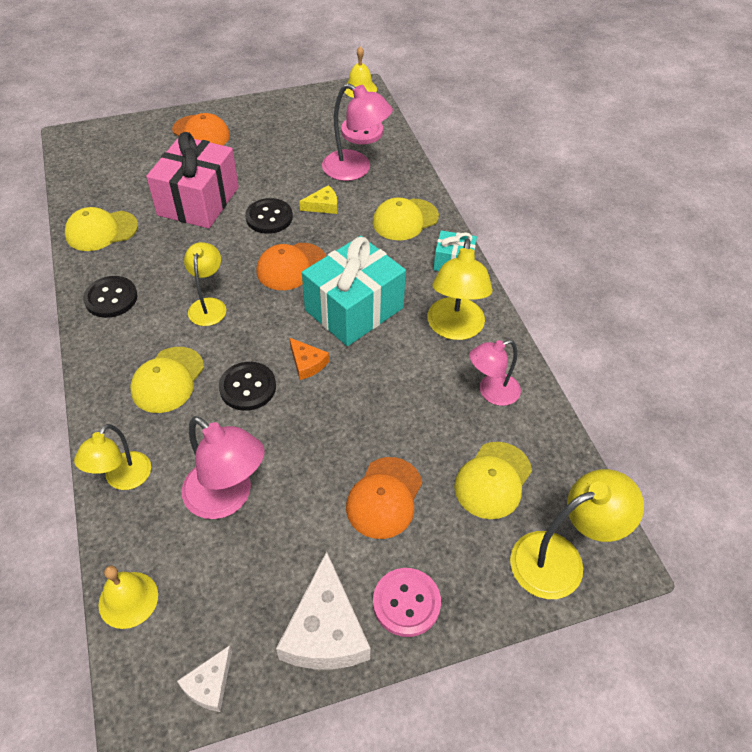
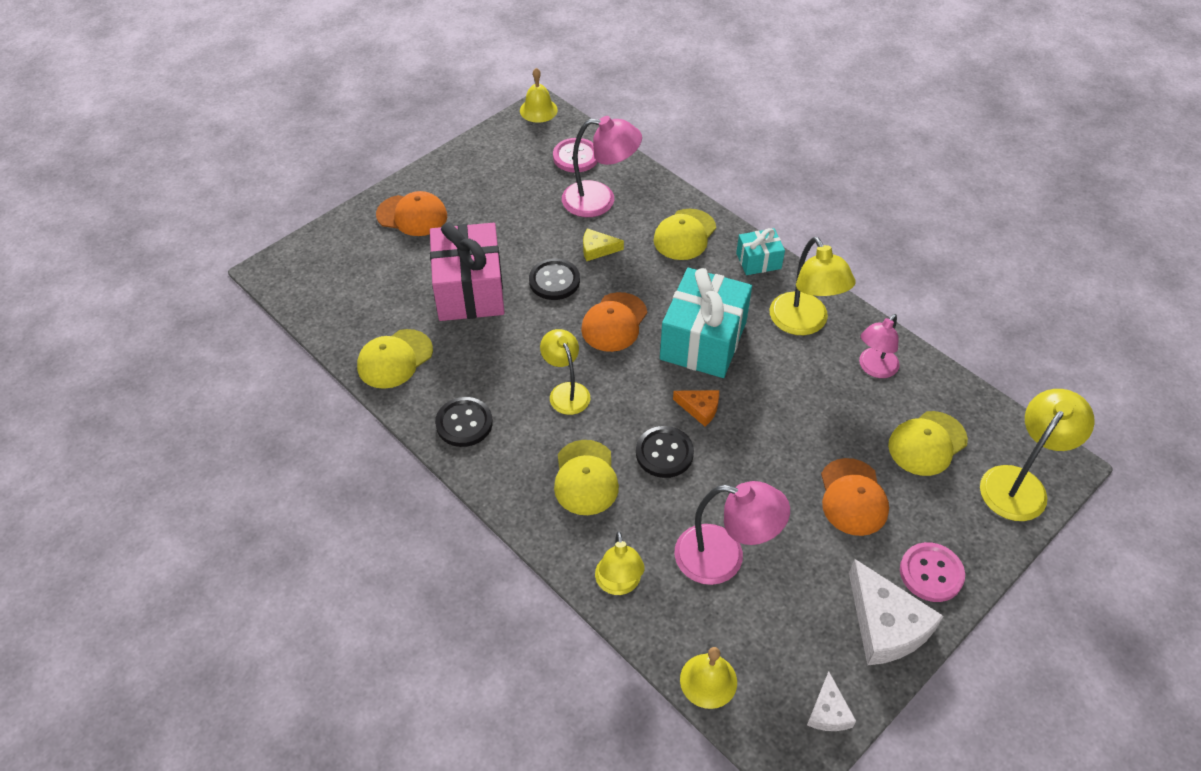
camera: 25 degrees left, 0 degrees up
(323, 206) = (597, 249): yellow cheese -> yellow cheese turned 135 degrees counterclockwise
(493, 480) = (927, 443): yellow cap -> yellow cap turned 45 degrees clockwise

